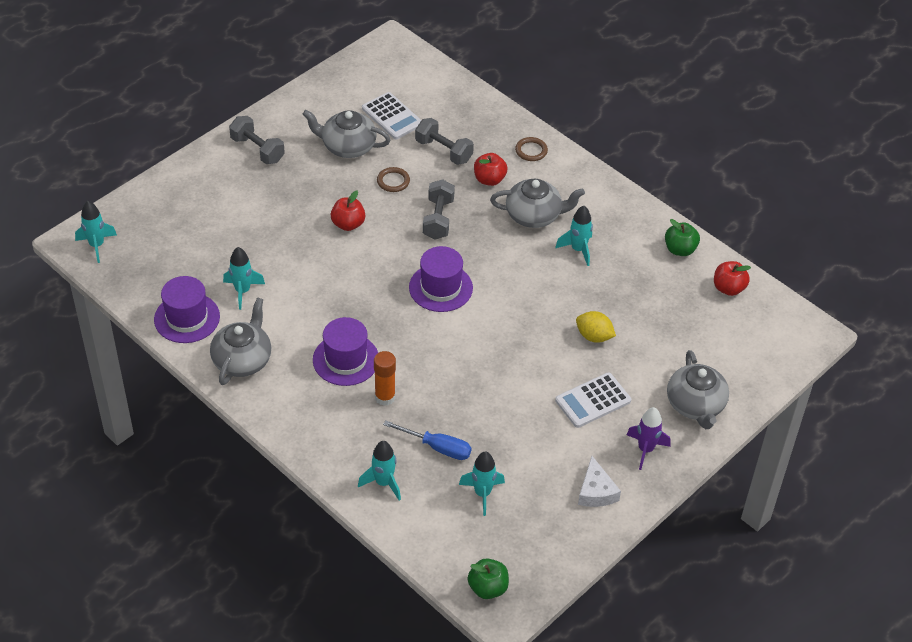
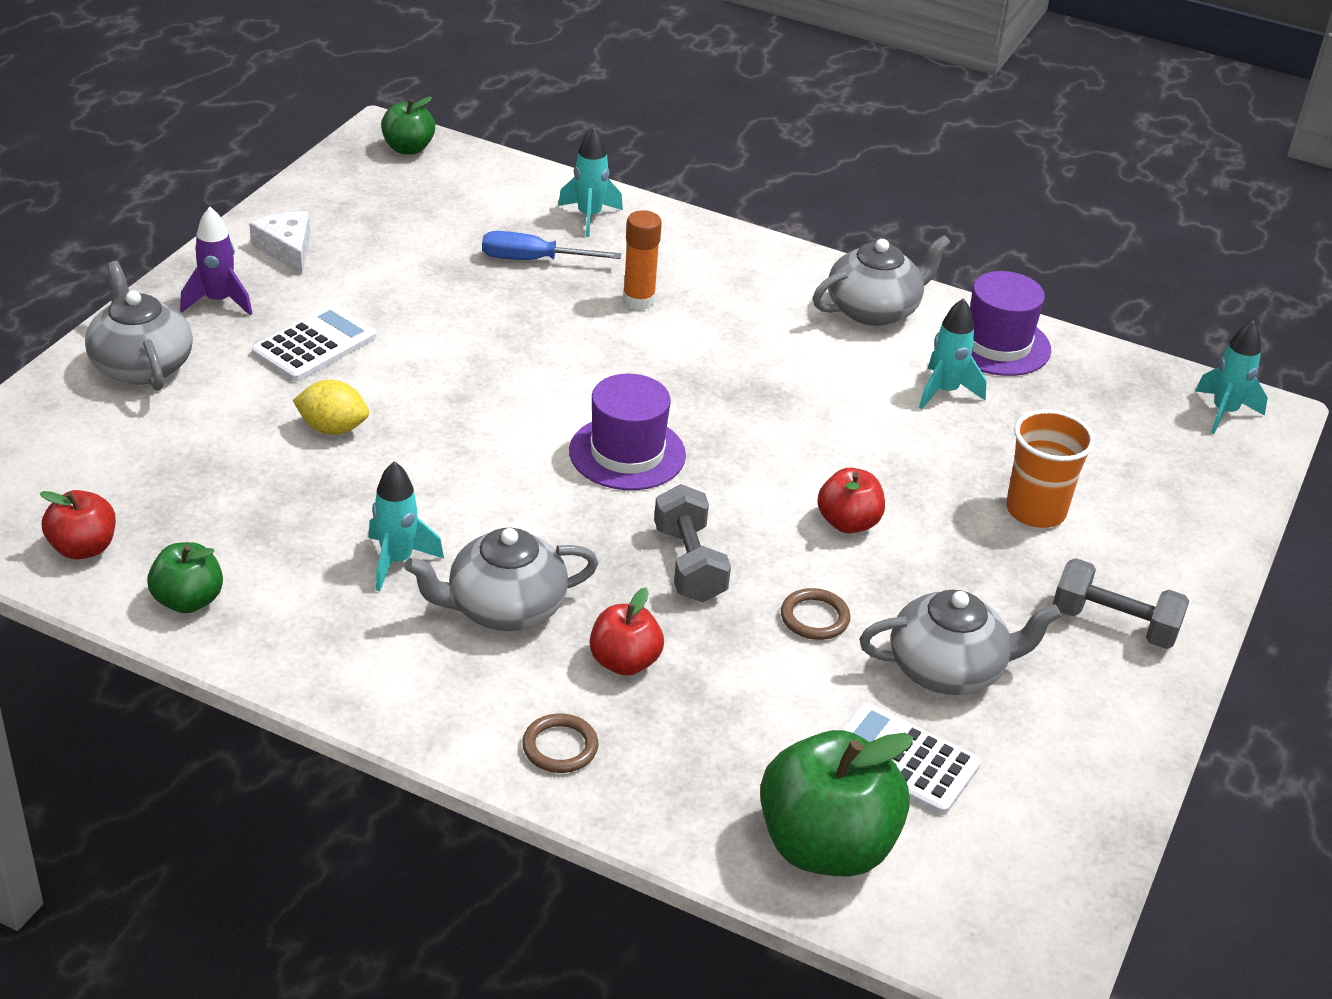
camera: 160 degrees right, 10 degrees down
(242, 359) = (874, 310): grey teapot -> grey teapot turned 120 degrees counterclockwise
(249, 211) = (1035, 511): none -> orange cup
(346, 359) = (723, 334): purple hat -> none
(441, 94) = (826, 846): none -> green apple
(443, 151) = (748, 704): grey dumbbell -> none
(482, 493) = (449, 225): turquoise rocket -> none

